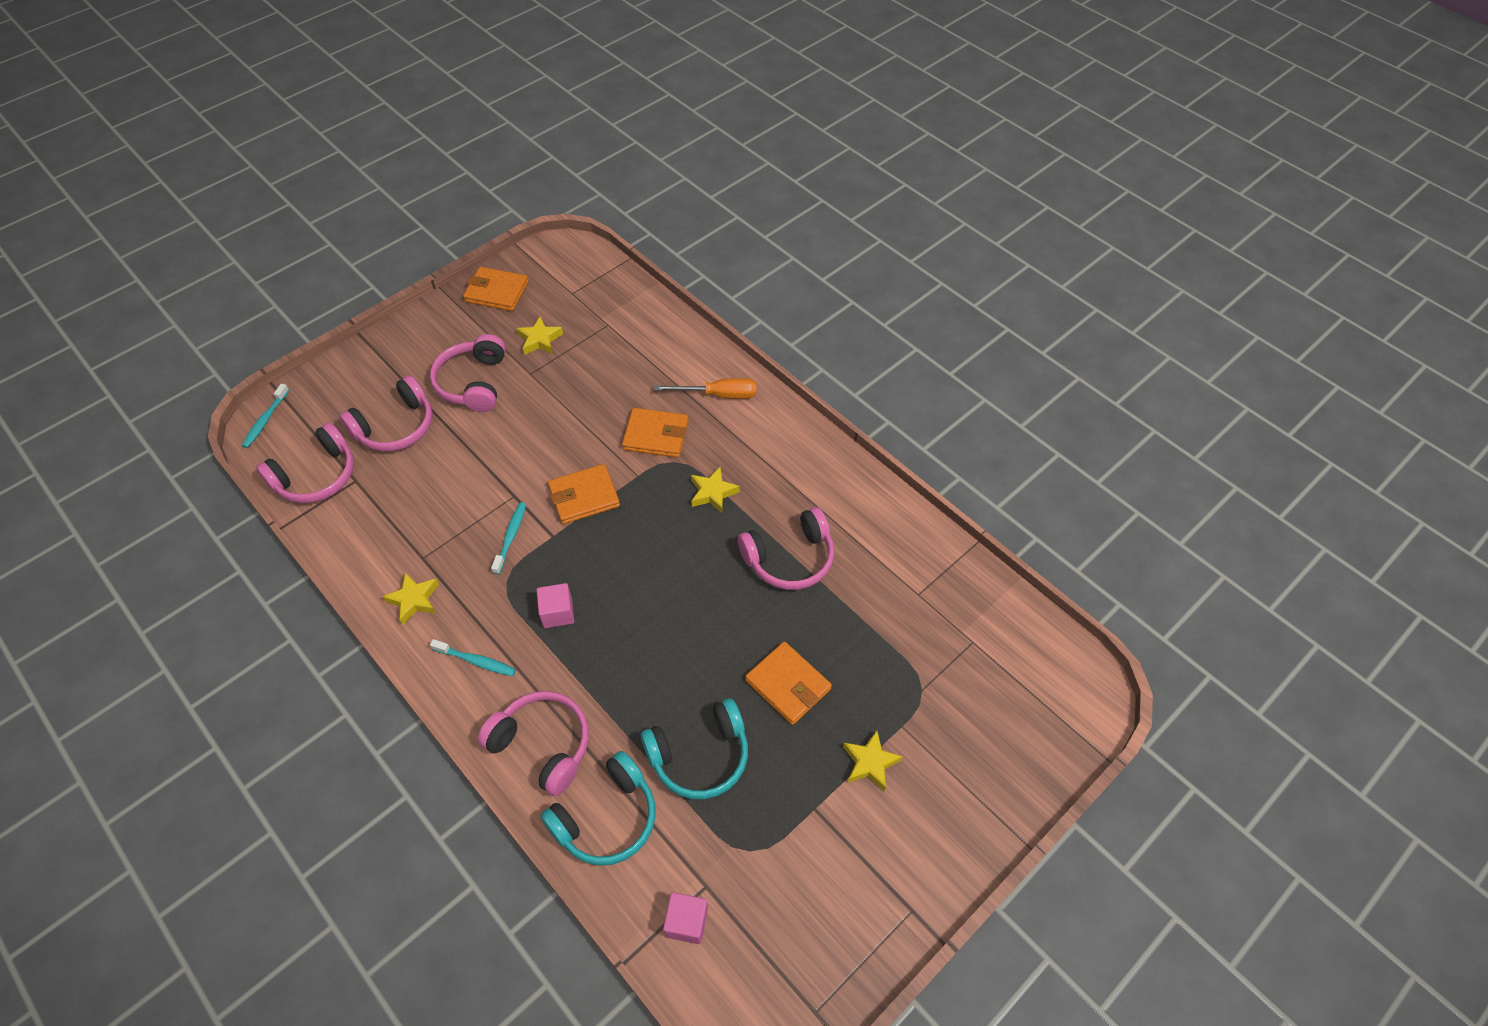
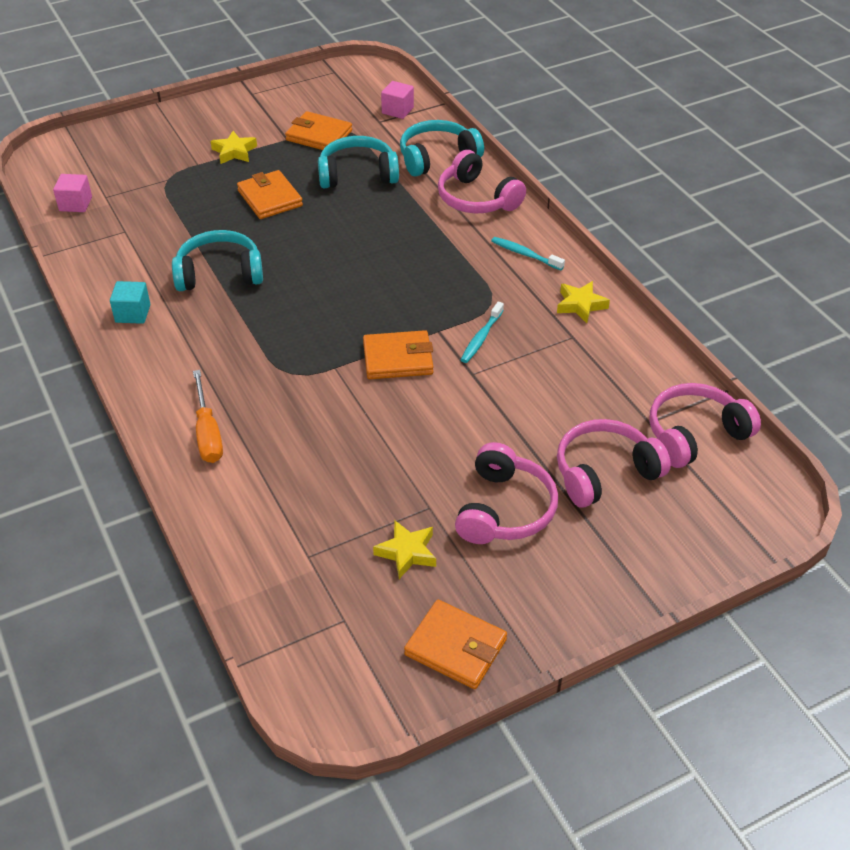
camera: 165 degrees left, 10 degrees down
(265, 420) = (773, 514): turquoise toothbrush -> none
(557, 613) = (447, 273): pink cube -> pink cube (75, 204)
(656, 435) = (300, 403): orange wallet -> orange wallet (319, 135)
(713, 493) = (264, 337): yellow star -> none
(719, 395) = (207, 433): orange screwdriver -> orange screwdriver turned 120 degrees counterclockwise
(789, 558) = (219, 274): pink headphones -> turquoise headphones
(845, 492) = (133, 313): none -> turquoise cube

